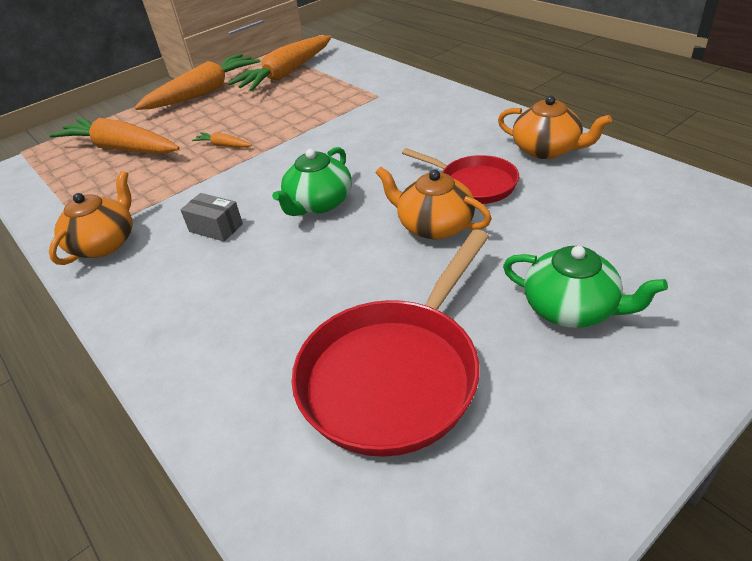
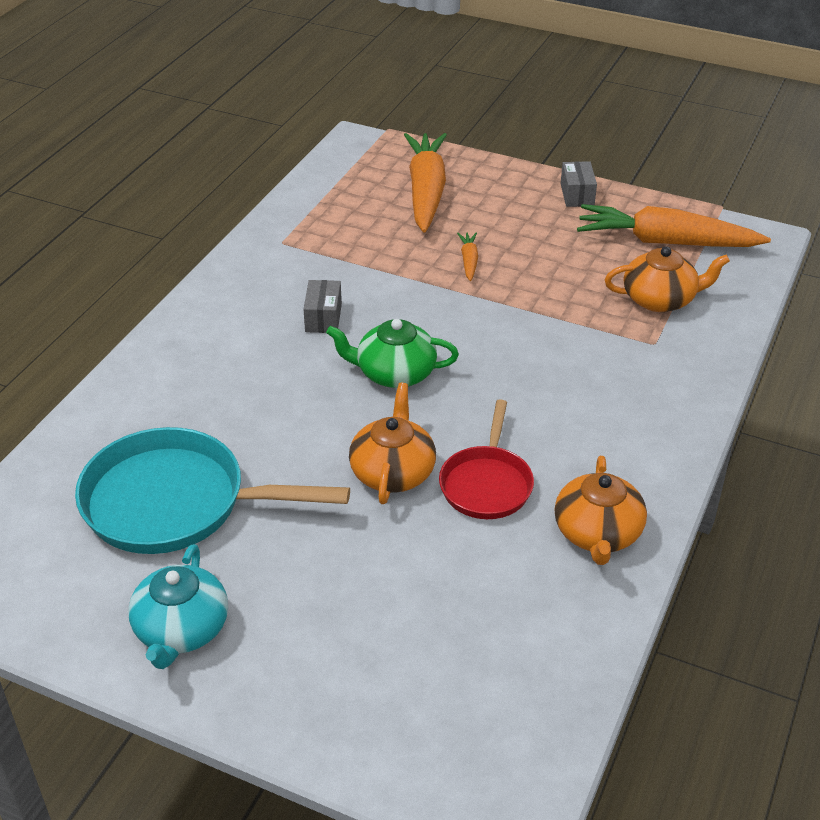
camera: 60 degrees right, 0 degrees up
(105, 243) = (272, 258): orange teapot -> orange teapot (660, 299)
(204, 92) = (577, 195): orange carrot -> grey box
(394, 374) = (175, 503): red pan -> turquoise pan
(571, 308) = (300, 604): green teapot -> none
(581, 402) = (181, 630): none -> turquoise teapot

